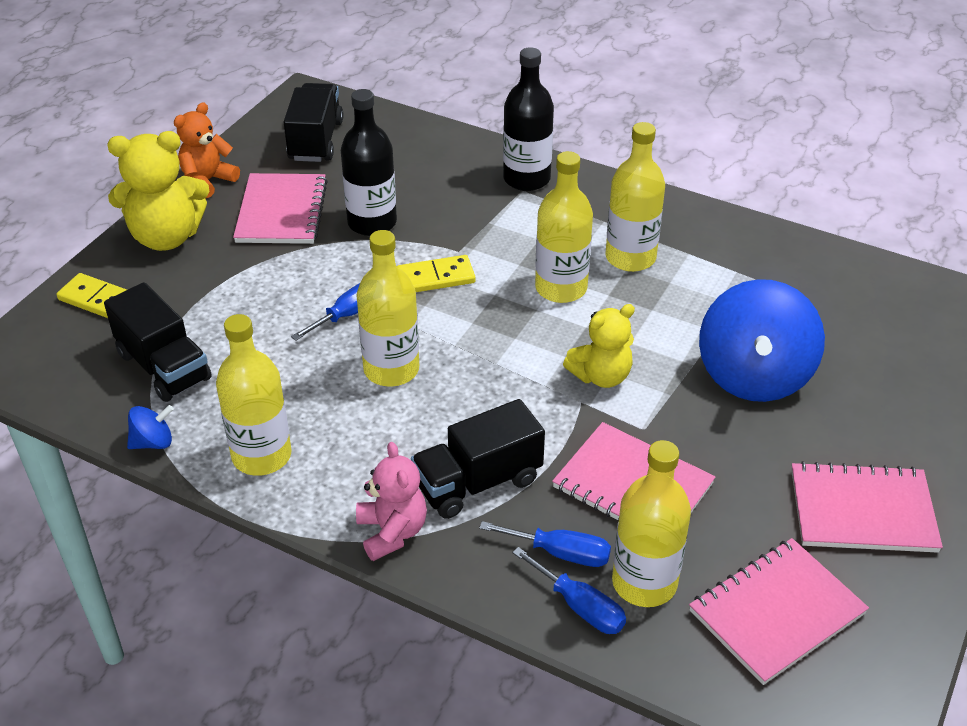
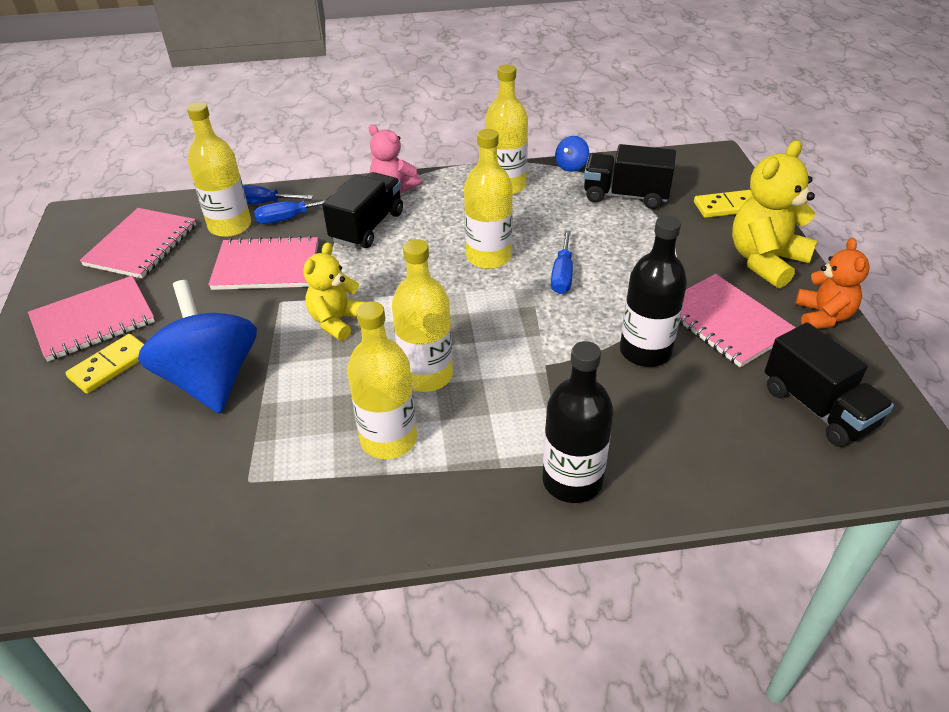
camera: 145 degrees right, 0 degrees up
(435, 278) = (535, 332): yellow domino -> yellow domino (110, 366)

